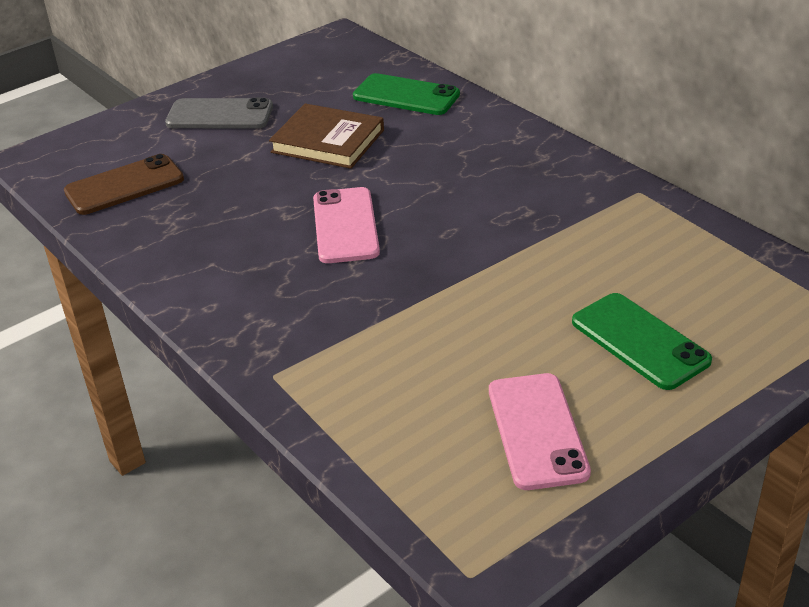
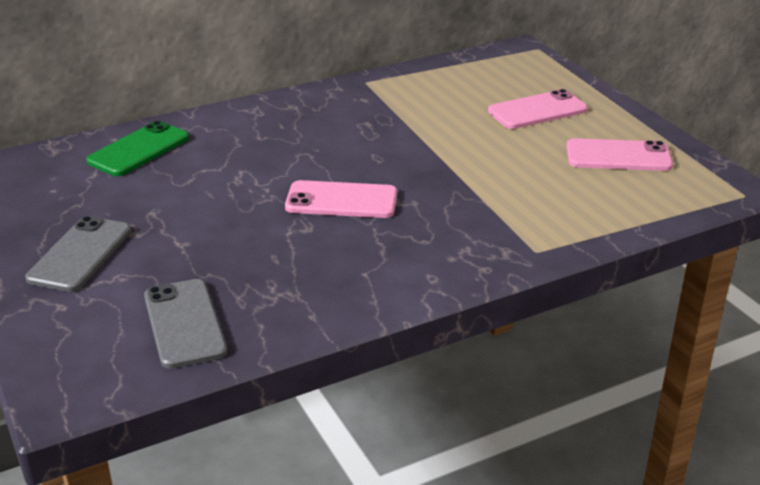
camera: 80 degrees left, 5 degrees down
(124, 185) = (184, 323): brown phone -> grey phone
(328, 141) = (190, 196): brown book -> none
(640, 341) = (537, 110): green phone -> pink phone

